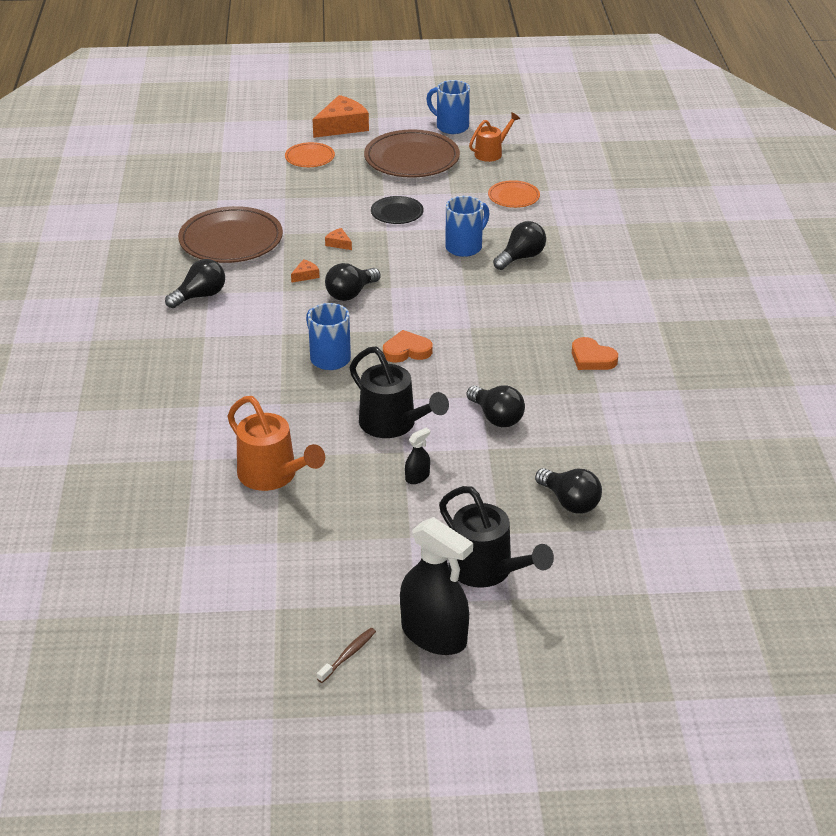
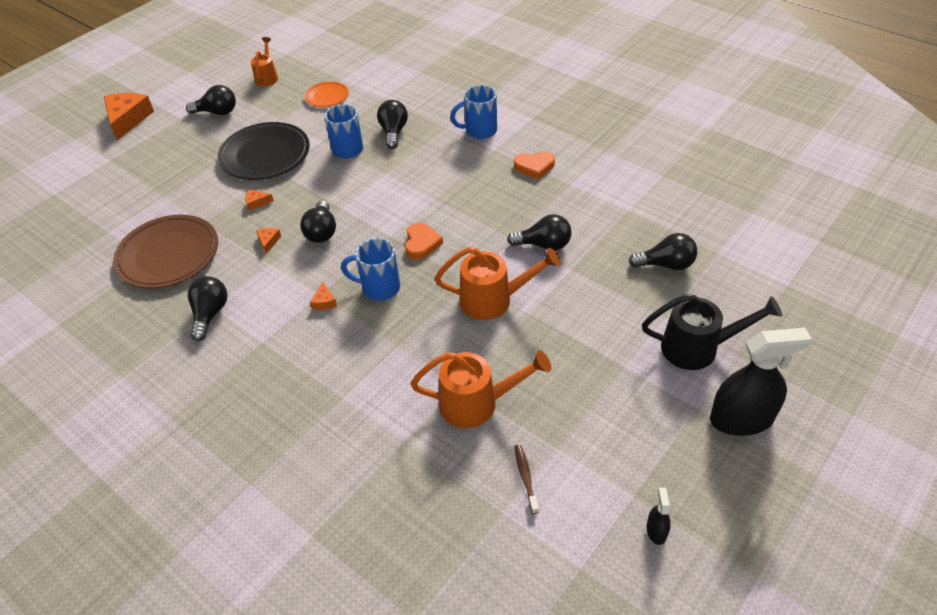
camera: 45 degrees left, 10 degrees up
(279, 340) = (324, 302): none -> orange cheese
(310, 157) = (137, 156): orange plate -> none
(348, 655) = (723, 483): brown toothbrush -> brown toothbrush (525, 477)
(393, 425) = (494, 300): black watering can -> orange watering can
(397, 213) = (265, 155): black plate -> black plate, size x1.91
(407, 351) = (421, 243): orange heart -> orange heart turned 150 degrees clockwise
(412, 159) = (217, 112): brown plate -> black light bulb
(417, 477) = (564, 323): black spray bottle -> black spray bottle (656, 530)
(451, 126) = (211, 75): blue mug -> blue mug (479, 131)

